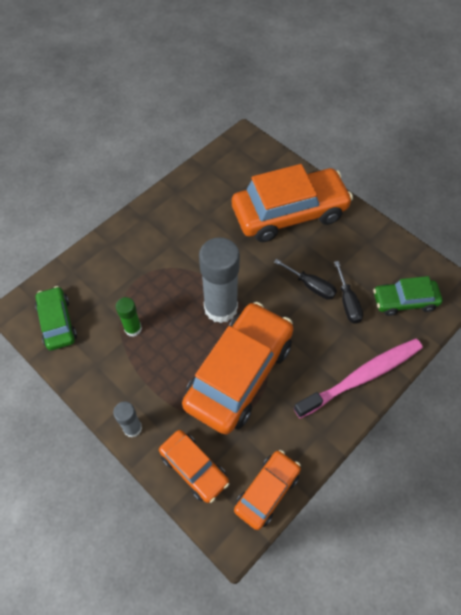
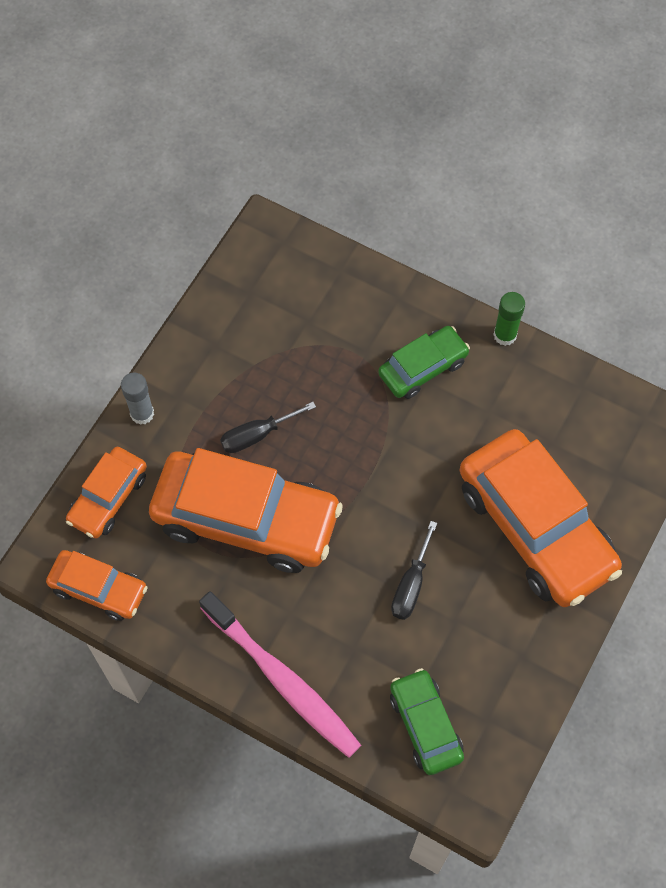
camera: 75 degrees right, 5 degrees up
(57, 322) = (260, 280): green car -> green car (423, 367)
(133, 329) = (276, 371): green glue stick -> green glue stick (505, 335)
(220, 308) = (338, 471): grey glue stick -> none
(347, 302) = (398, 642): black screwdriver -> black screwdriver (257, 435)

